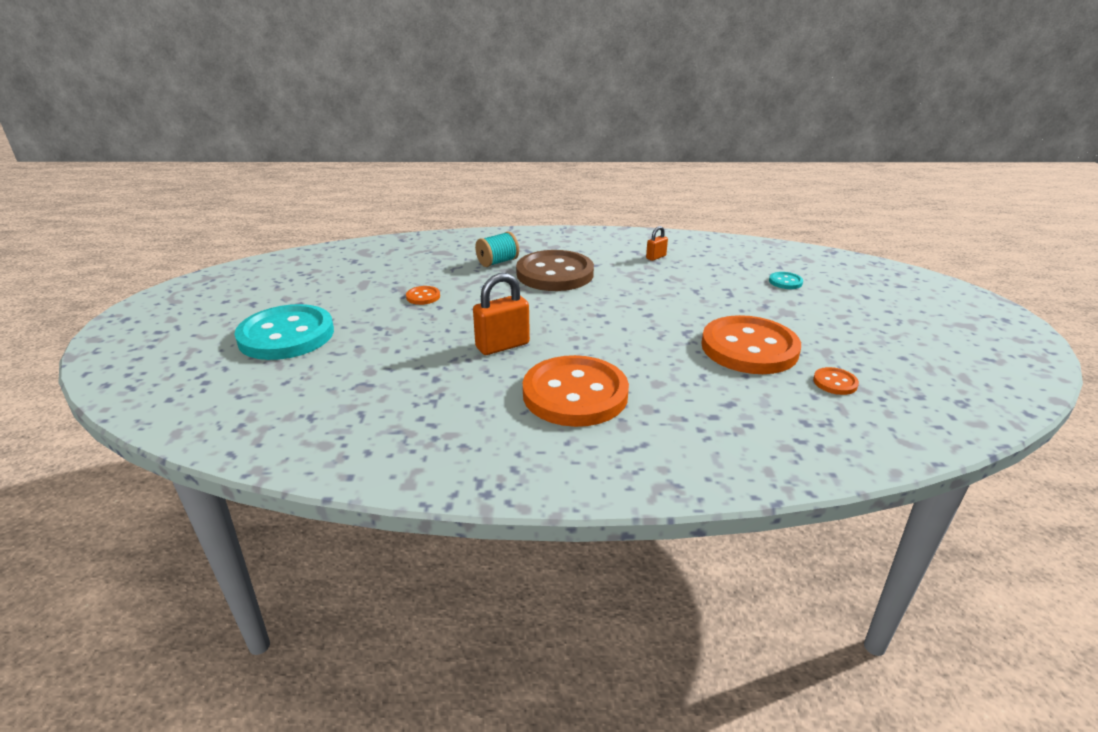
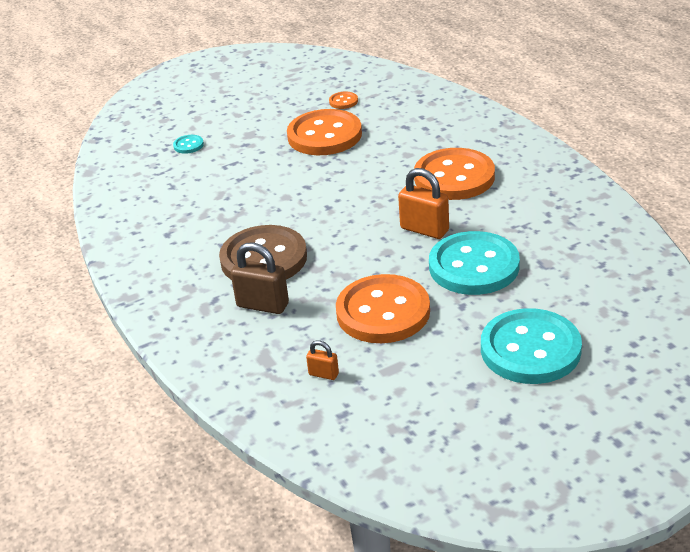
camera: 115 degrees left, 5 degrees up
(416, 349) = (474, 266): none -> turquoise button
(423, 297) = (383, 312): orange button -> orange button, size x2.46
(497, 262) = (263, 305): turquoise spool -> brown padlock
(656, 257) = (176, 218): orange padlock -> orange padlock (323, 374)

